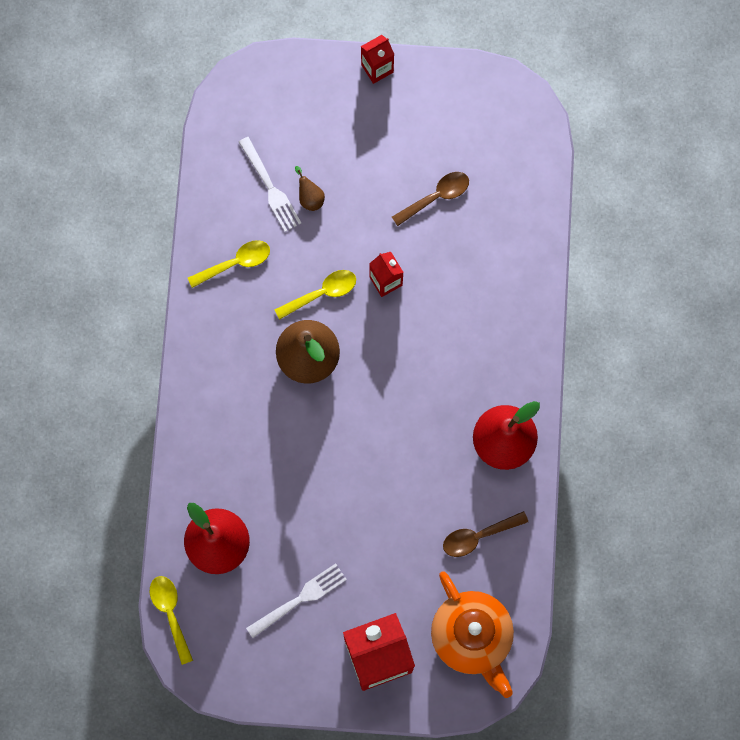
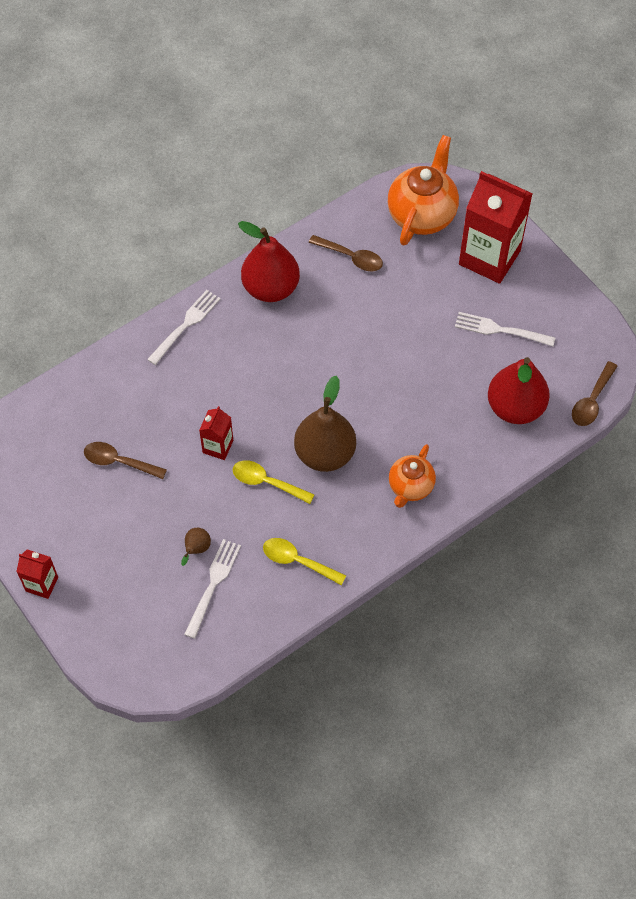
camera: 130 degrees left, 15 degrees down
(170, 613) = (592, 400): yellow spoon -> brown spoon
(222, 399) = (410, 487): none -> orange teapot
(523, 343) = (186, 325): none -> white fork

